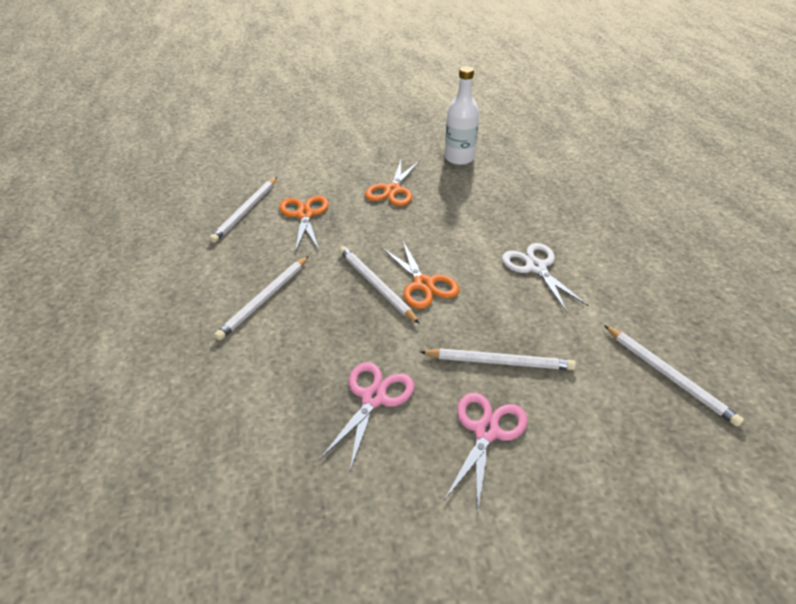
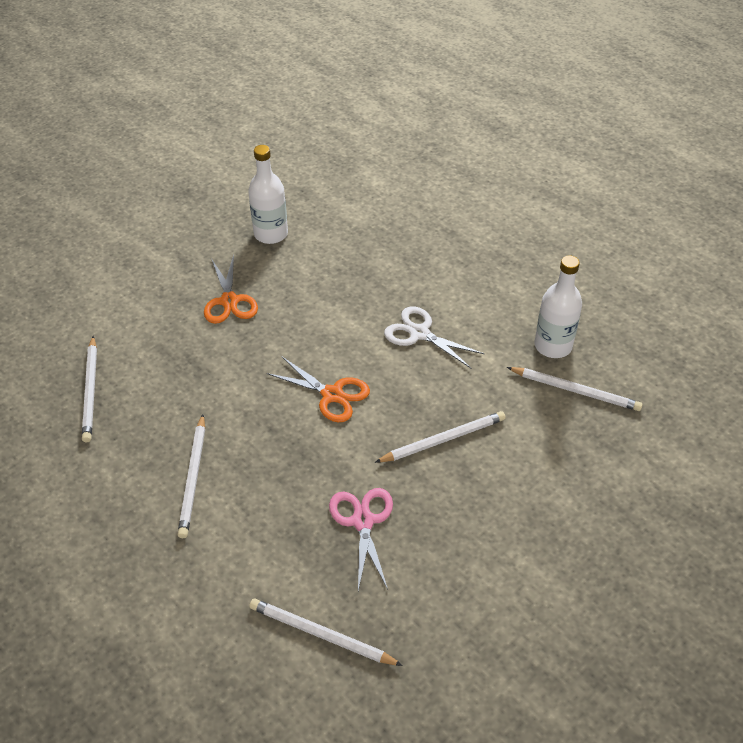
camera: 30 degrees left, 5 degrees up
(305, 214) = (159, 368): orange scissors -> none
(376, 285) = (289, 415): white pencil -> white pencil (321, 634)
(486, 431) = (469, 504): pink scissors -> none
(666, 326) = (553, 346): none -> white bottle

